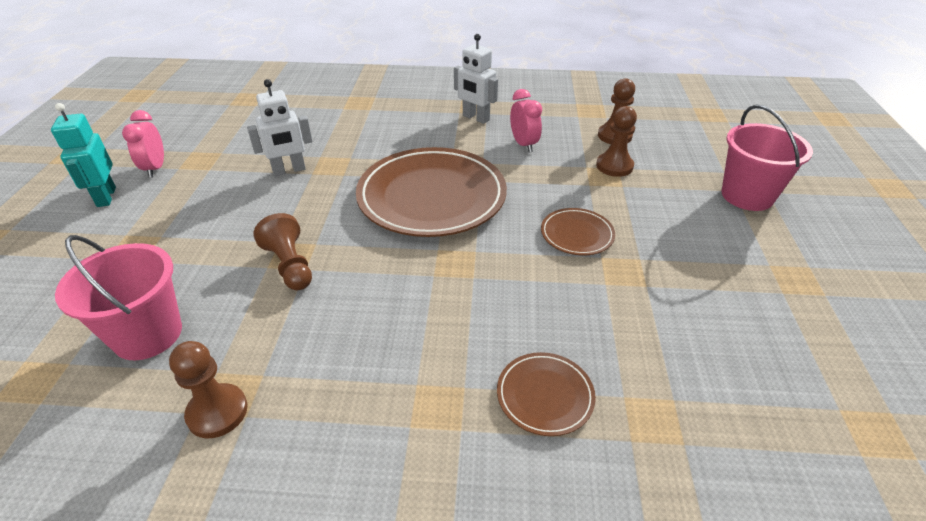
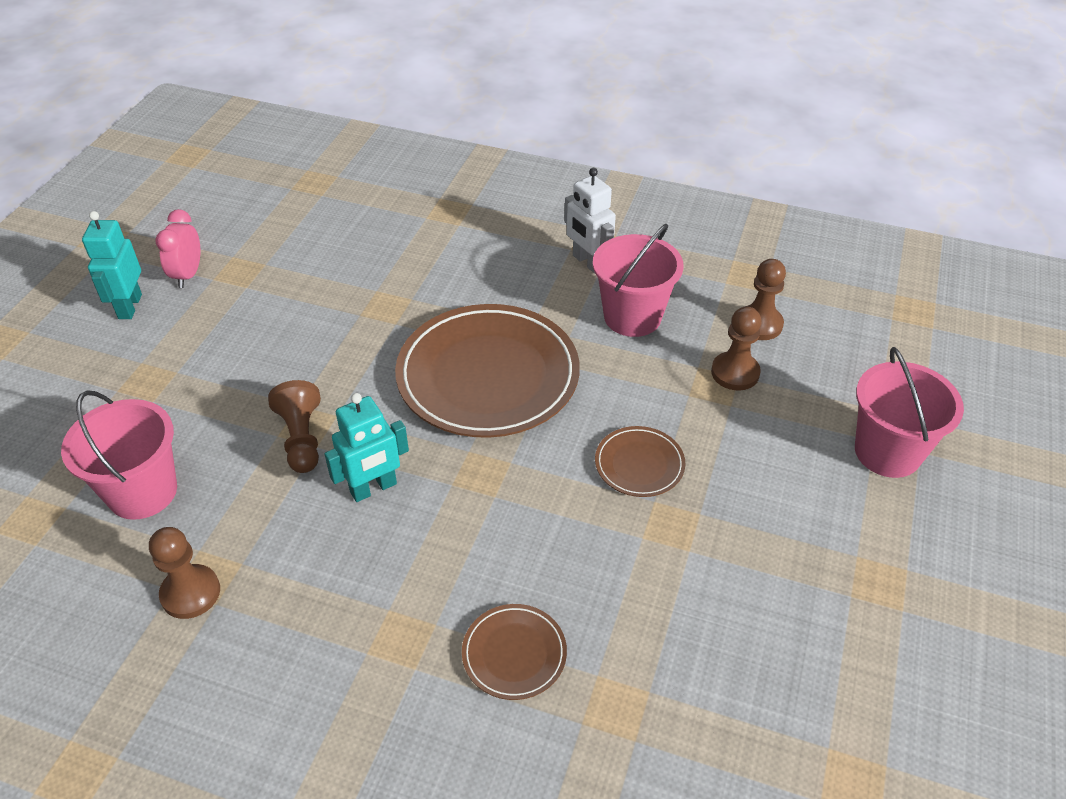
camera: 15 degrees right, 5 degrees up
(289, 170) = (335, 305): white robot -> none
(367, 291) = (373, 488): none -> turquoise robot
(523, 144) = (632, 317): pink clock -> pink bucket

